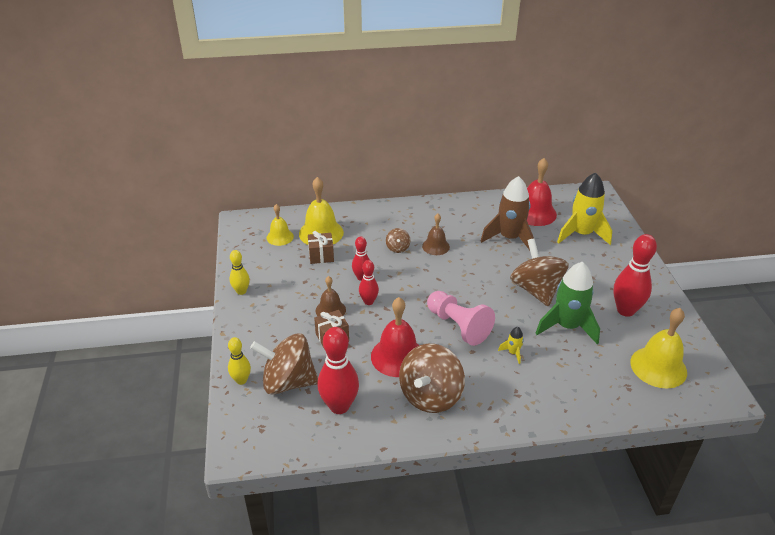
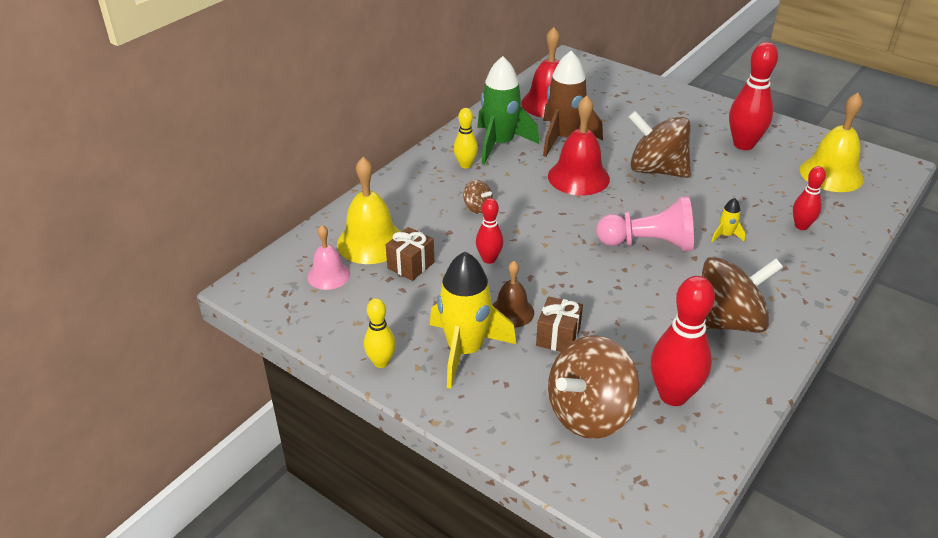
camera: 45 degrees left, 0 degrees up
(241, 380) = (540, 452): yellow bowling pin -> yellow bowling pin (465, 165)
(280, 237) = (328, 275): yellow bell -> pink bell
(368, 301) = (535, 277): red bowling pin -> red bowling pin (801, 226)
(397, 356) = (645, 308): red bell -> red bell (578, 177)
(430, 396) = (727, 321): brown spinning top -> brown spinning top turned 90 degrees counterclockwise
(436, 246) = (511, 184): brown bell -> none
(567, 326) = (727, 185): green rocket -> green rocket (500, 144)
(581, 234) = (615, 101): yellow rocket -> yellow rocket (465, 350)

